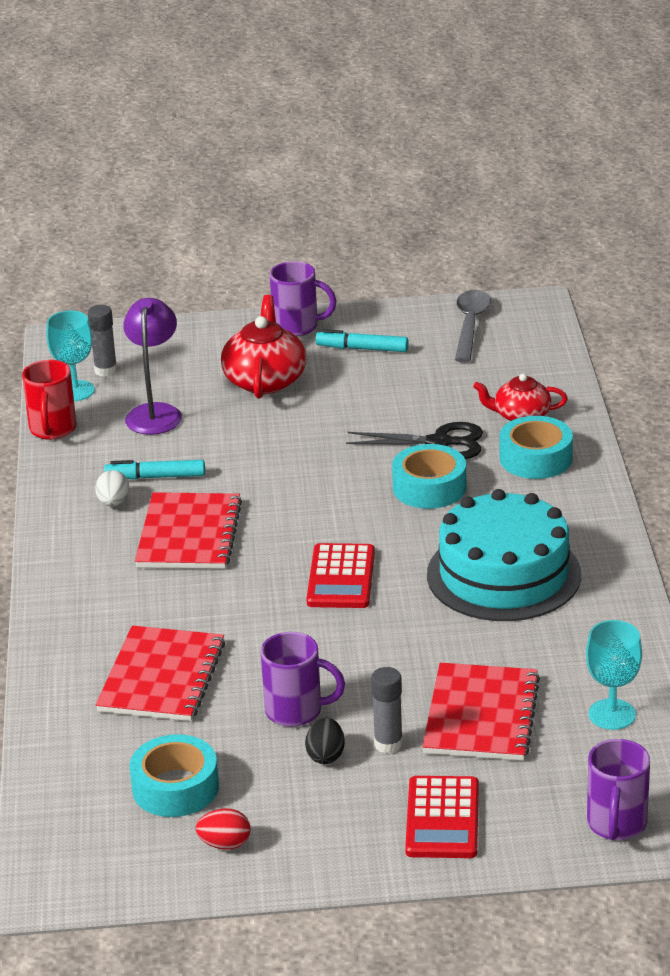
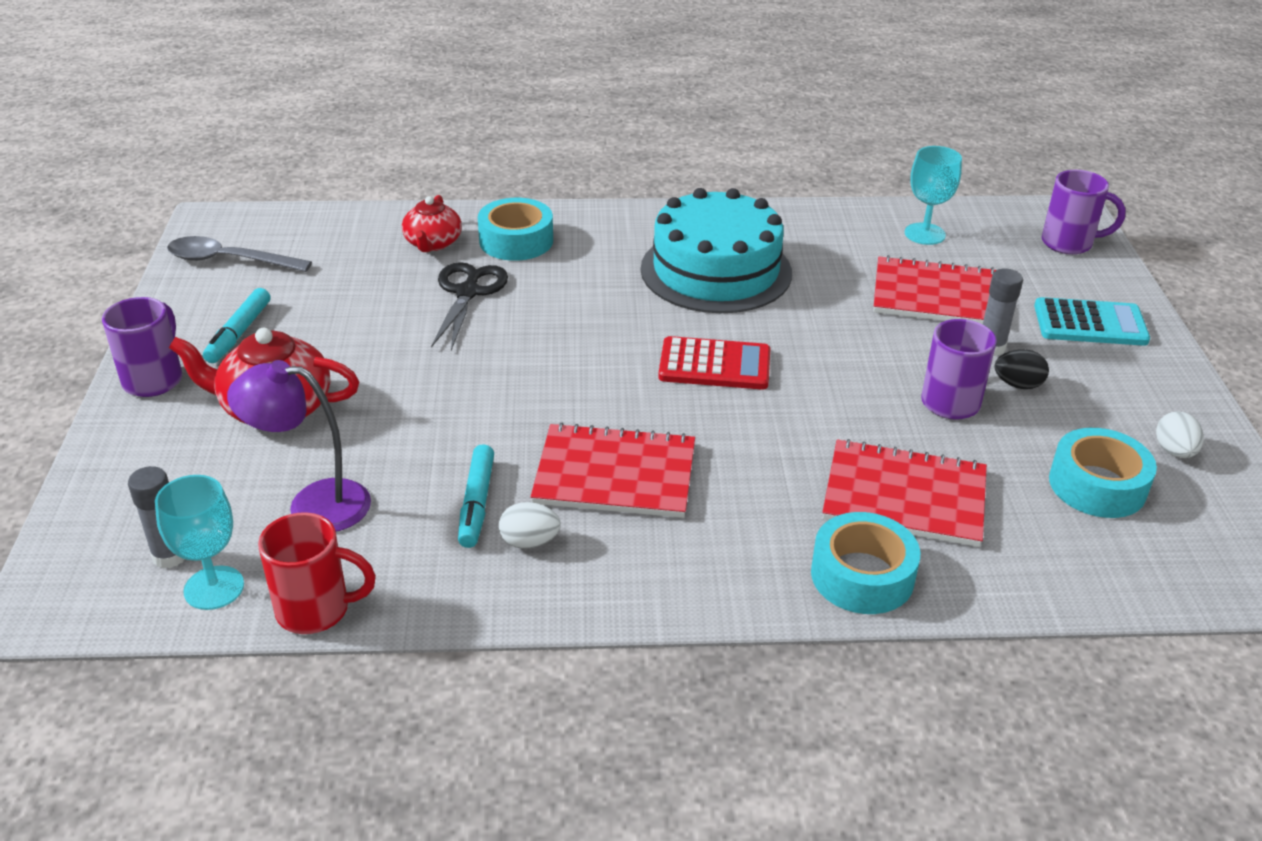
camera: 90 degrees left, 5 degrees up
(225, 844) = (1174, 451): red egg -> white egg
(429, 487) = (553, 303): turquoise tape -> turquoise tape (862, 576)
(442, 819) = (1090, 324): red calculator -> turquoise calculator

